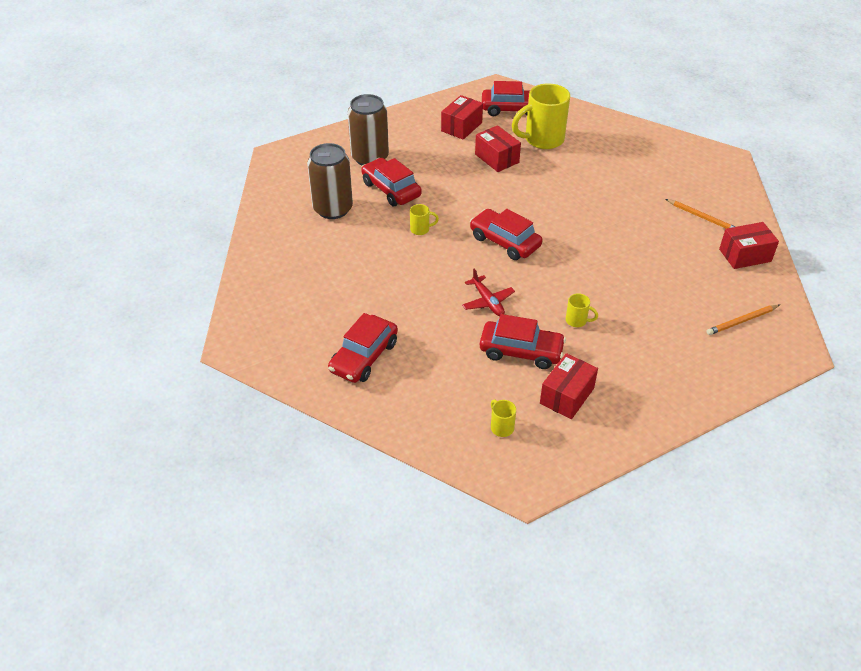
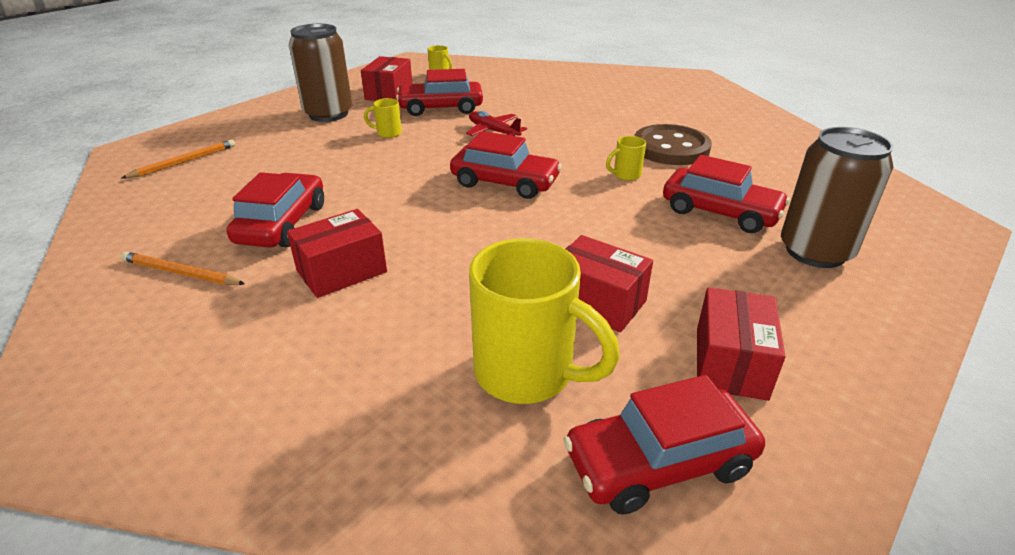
camera: 160 degrees right, 10 degrees down
(333, 209) = (763, 175): brown can -> brown can (328, 114)
(364, 357) = (582, 86): red car -> red car (282, 223)
(366, 248) = (671, 148): none -> brown button
(542, 140) = (528, 374): yellow mug -> yellow mug turned 75 degrees clockwise
(745, 255) = (133, 230): red box -> red box (342, 271)

